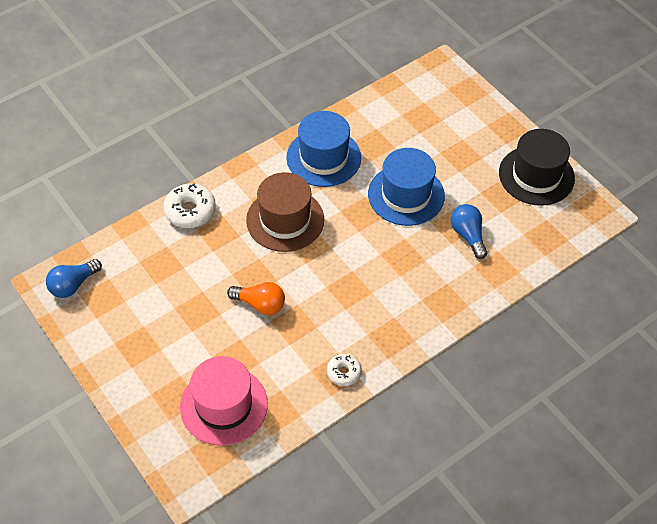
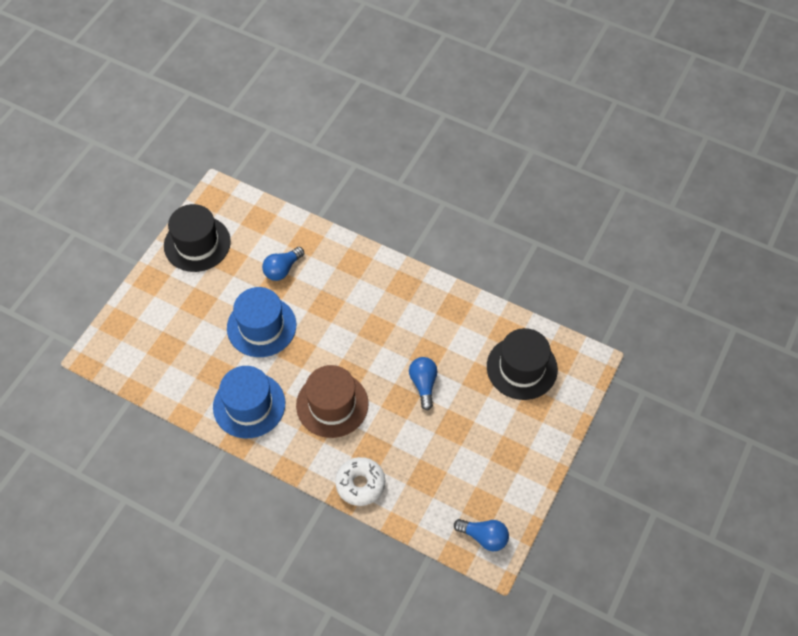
camera: 115 degrees left, 5 degrees up
(224, 405) = (521, 368): pink hat -> black hat
(260, 304) = (423, 384): orange light bulb -> blue light bulb
(344, 372) = (450, 303): white donut -> none

